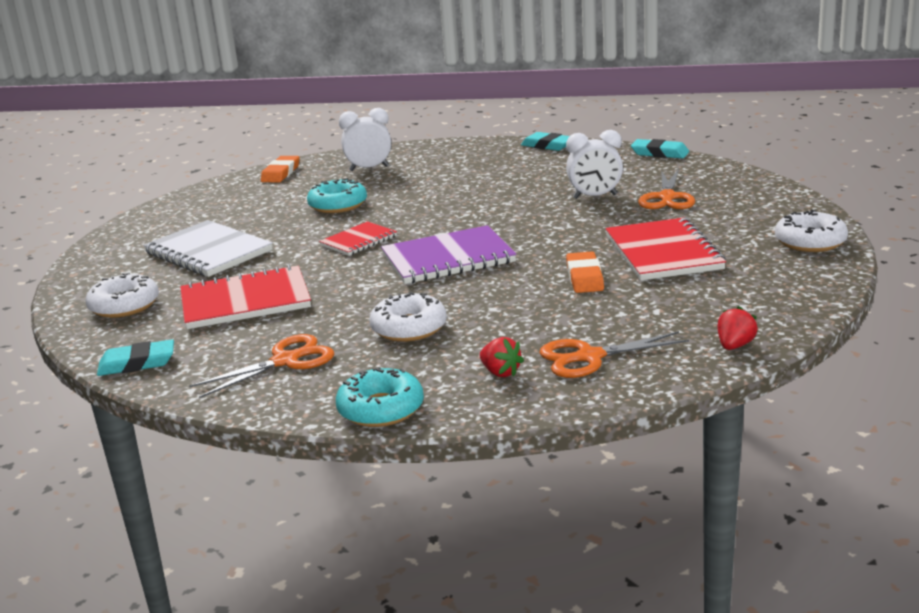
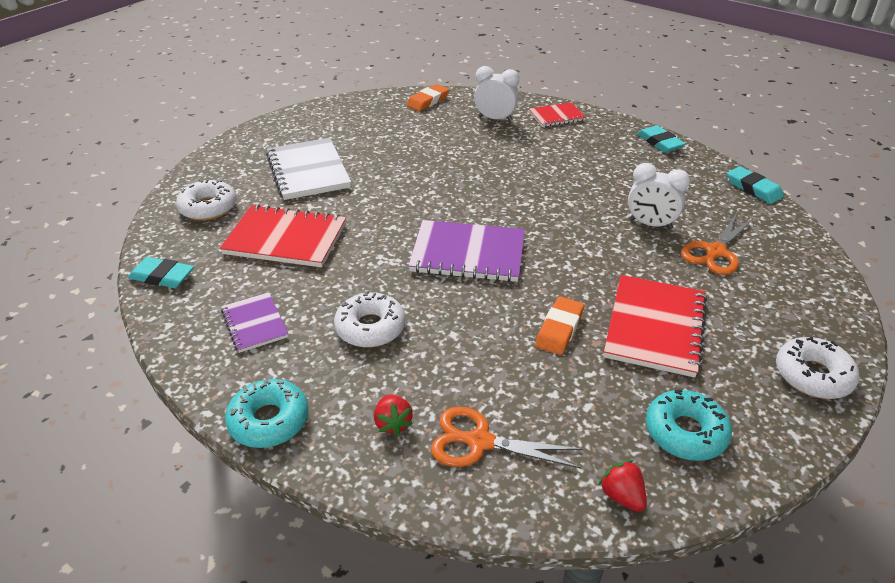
camera: 25 degrees right, 15 degrees up
(286, 361) = (254, 324): orange scissors -> purple notebook
(338, 205) = (438, 153): turquoise donut -> turquoise donut (685, 432)
(358, 241) = (419, 202): red notebook -> red notebook (556, 116)
(735, 346) = (622, 496): red strawberry -> red strawberry turned 90 degrees counterclockwise

